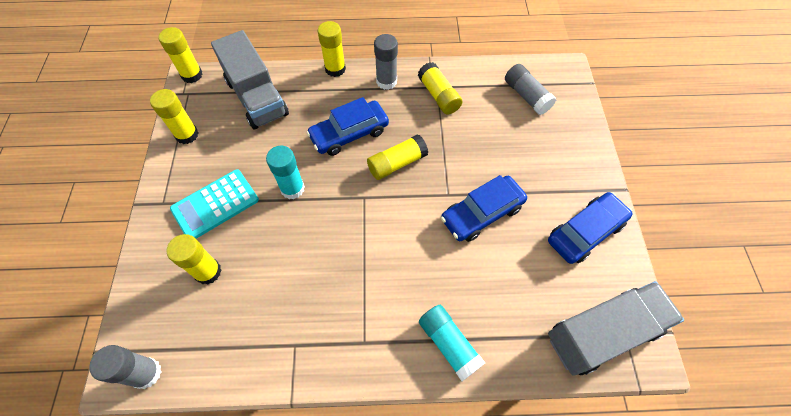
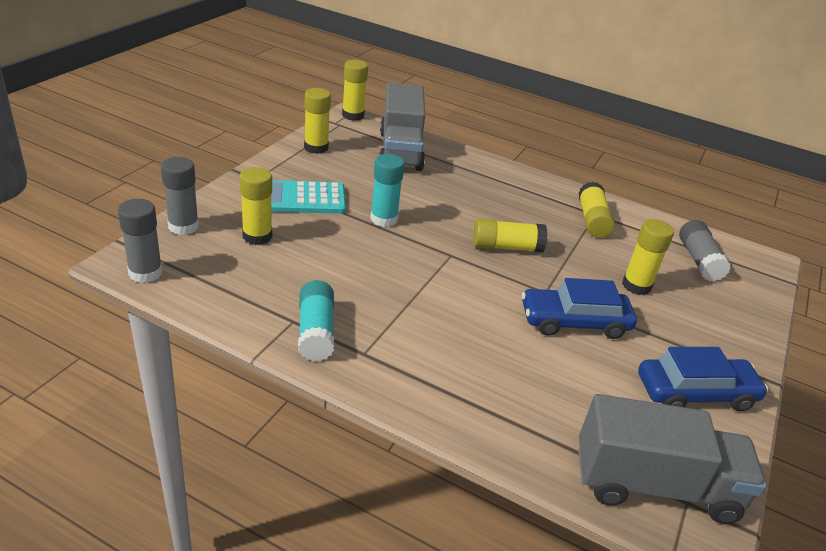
camera: 25 degrees right, 25 degrees down
(335, 69) = (494, 162): yellow glue stick -> yellow glue stick (636, 285)
(349, 134) = (472, 207): blue car -> none
(386, 81) = (541, 189): grey glue stick -> grey glue stick (183, 226)
(449, 344) = (455, 399): turquoise glue stick -> turquoise glue stick (316, 332)

